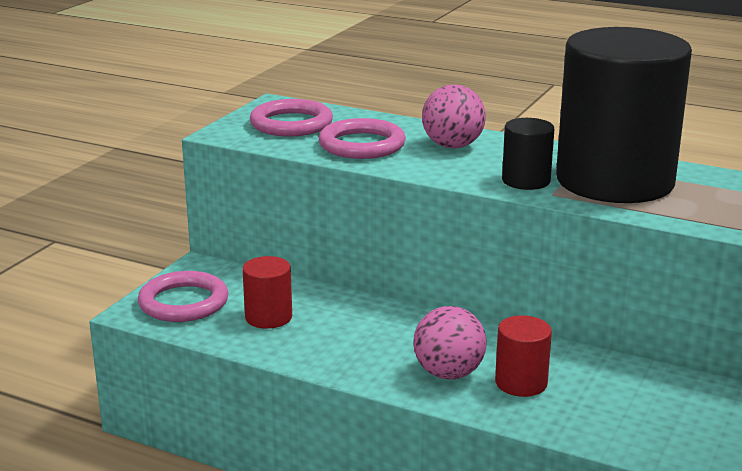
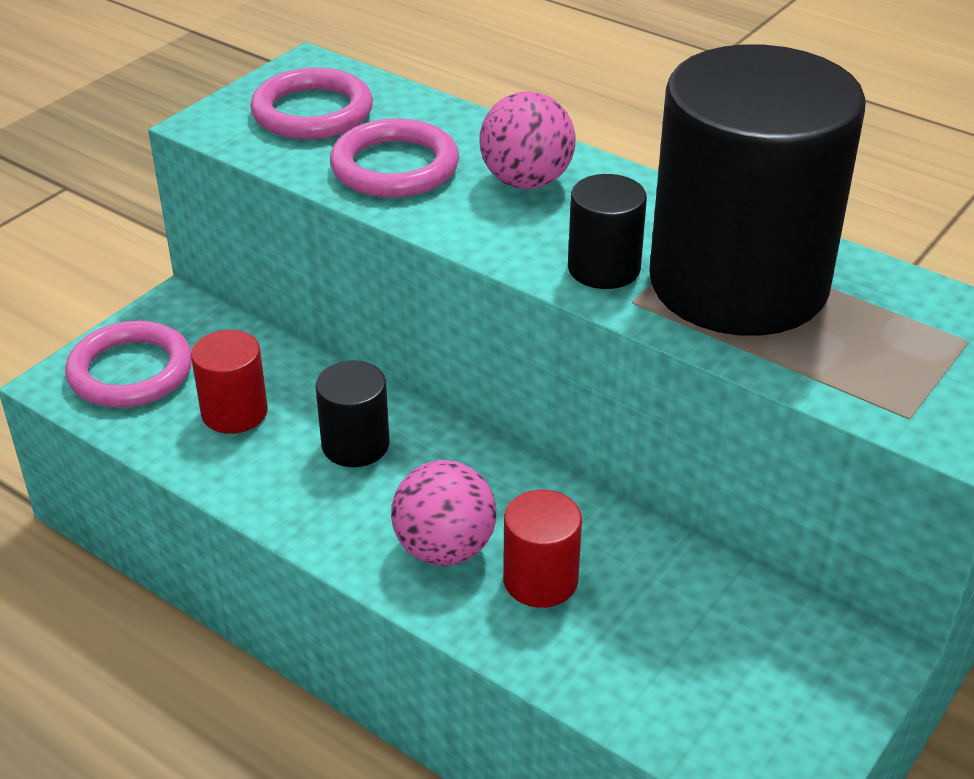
camera: 10 degrees right, 15 degrees up
(361, 326) = (355, 445): none -> black cylinder

